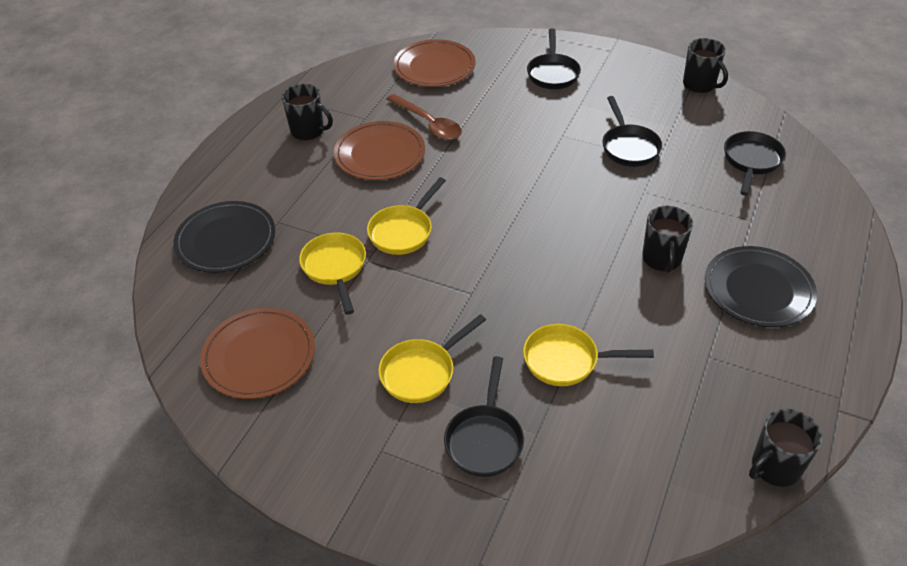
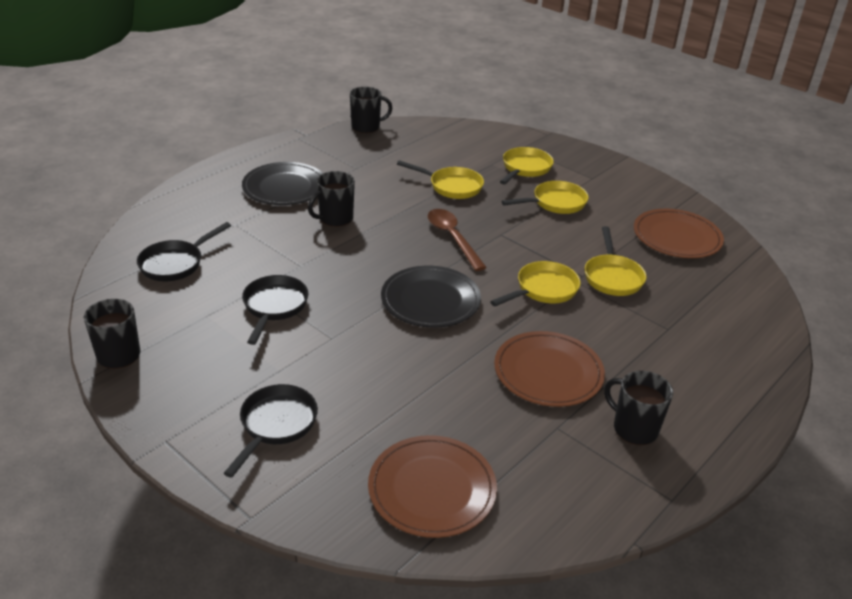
camera: 165 degrees left, 10 degrees down
(226, 240) = (720, 325): black plate -> black plate (430, 300)
(428, 123) = (477, 396): brown spoon -> brown spoon (452, 238)
(485, 439) = (525, 168): black pan -> yellow pan
(662, 259) = (335, 218): black mug -> black mug turned 150 degrees counterclockwise

